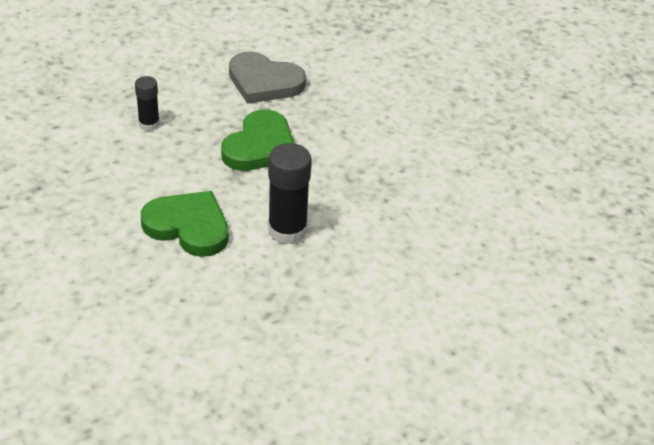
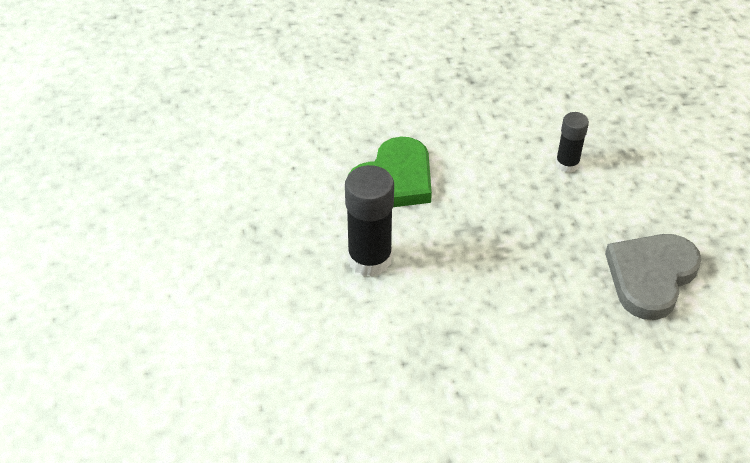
camera: 105 degrees right, 5 degrees up
(260, 146) = (519, 255): green heart -> none

